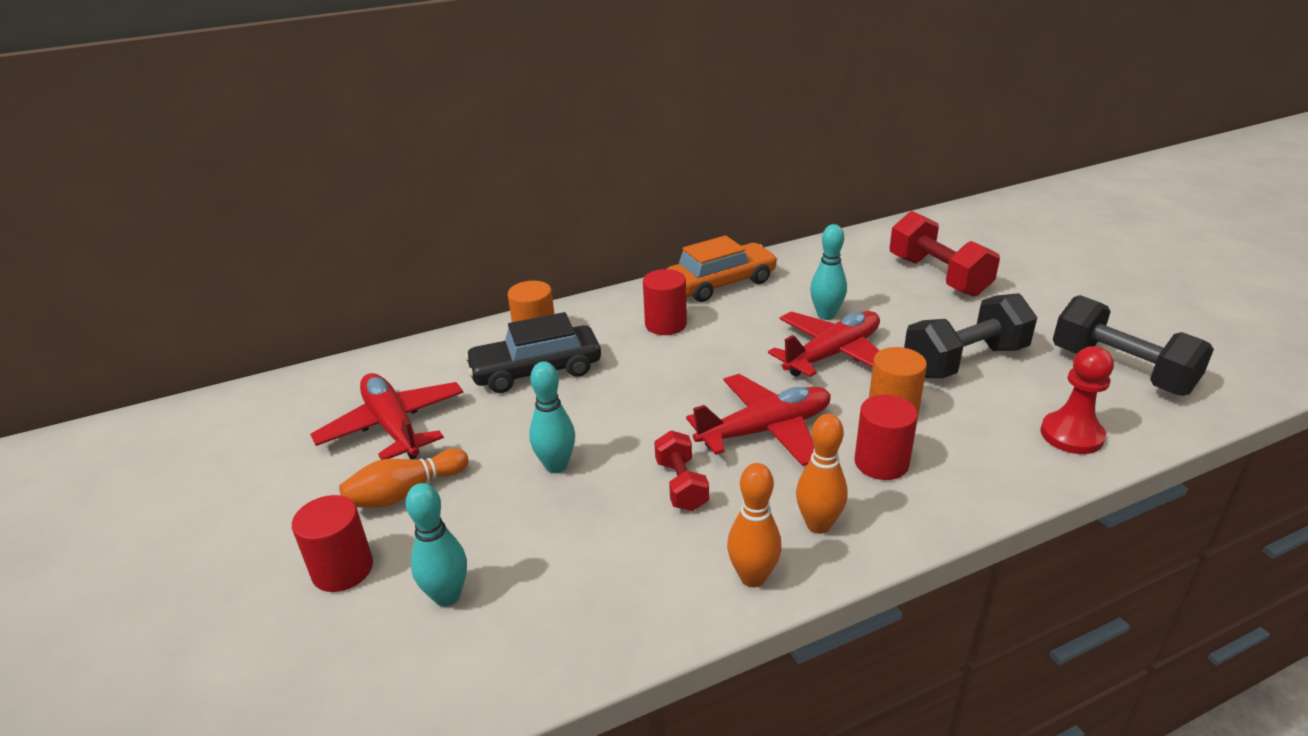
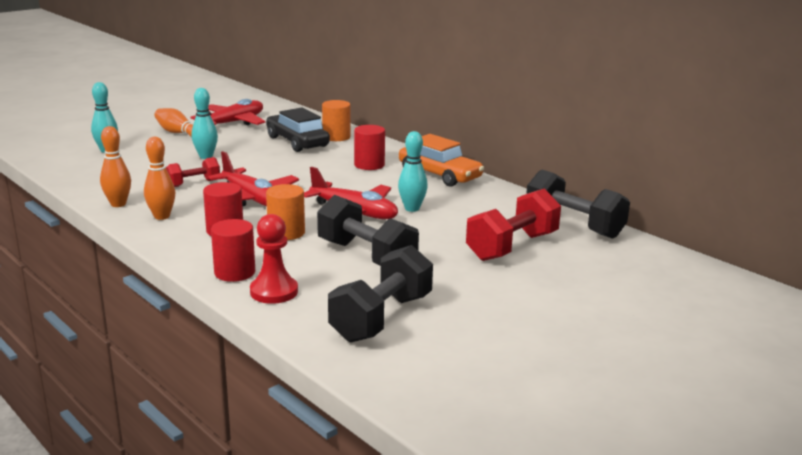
camera: 70 degrees right, 10 degrees down
(342, 569) = (124, 132): red cylinder -> red cylinder (234, 272)
(885, 238) = (573, 225): none -> black dumbbell

